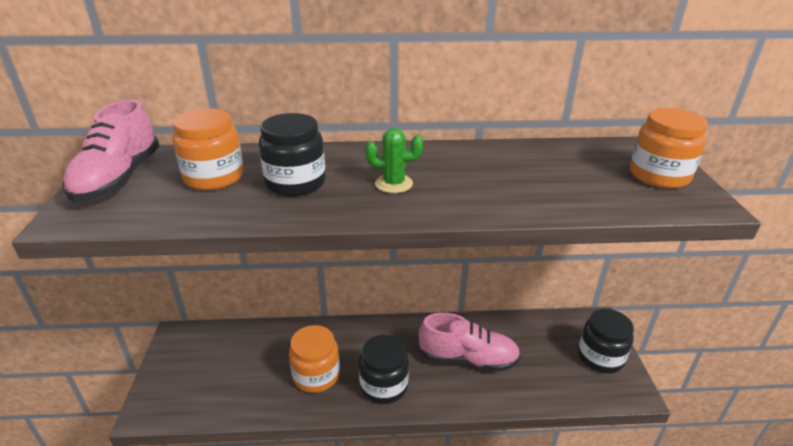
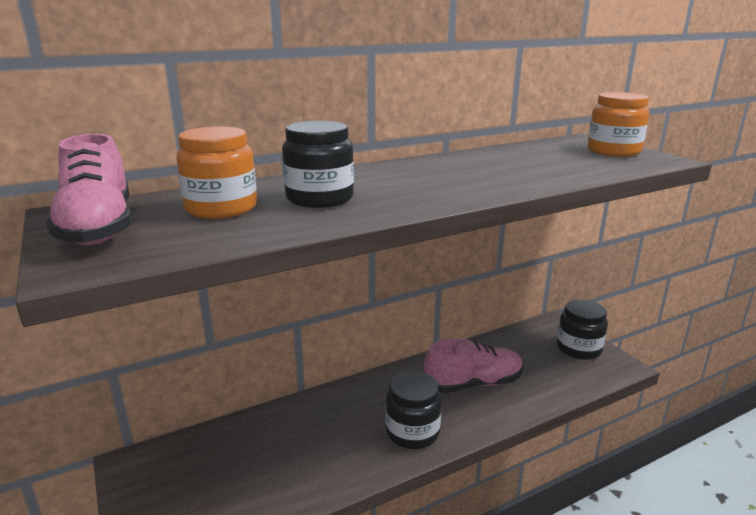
camera: 25 degrees left, 10 degrees down
(316, 375) = (334, 446): orange jar -> none
(393, 184) = (417, 185): green cactus -> none

